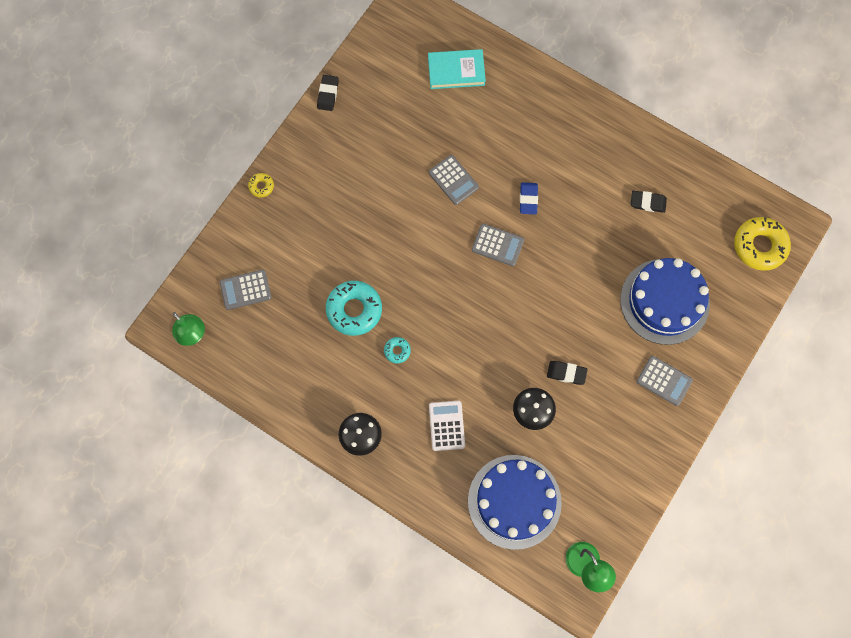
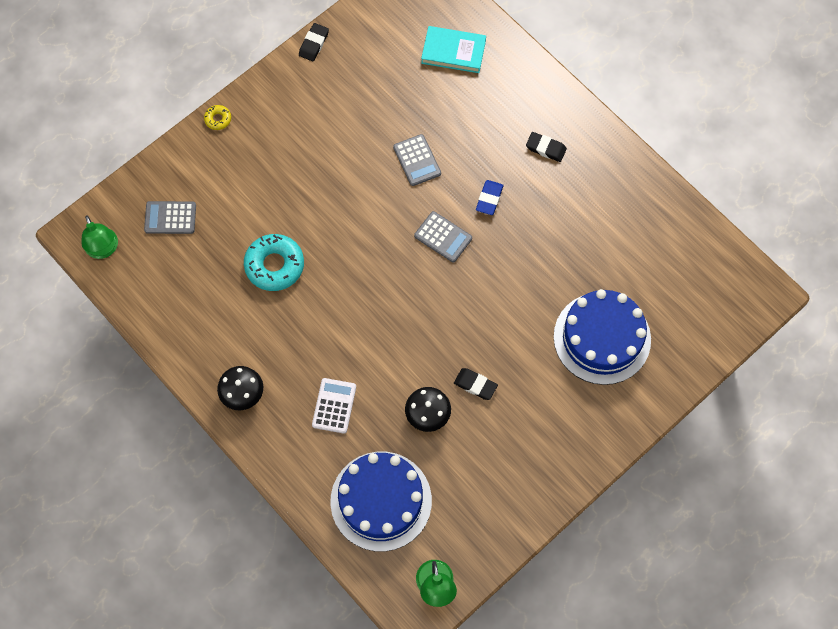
camera: 15 degrees right, 5 degrees down
(397, 351) = (306, 317): turquoise donut -> none
(648, 203) = (615, 233): black eraser -> black eraser (546, 148)
(664, 381) = (576, 419): grey calculator -> none
(759, 246) = (721, 307): yellow donut -> none

